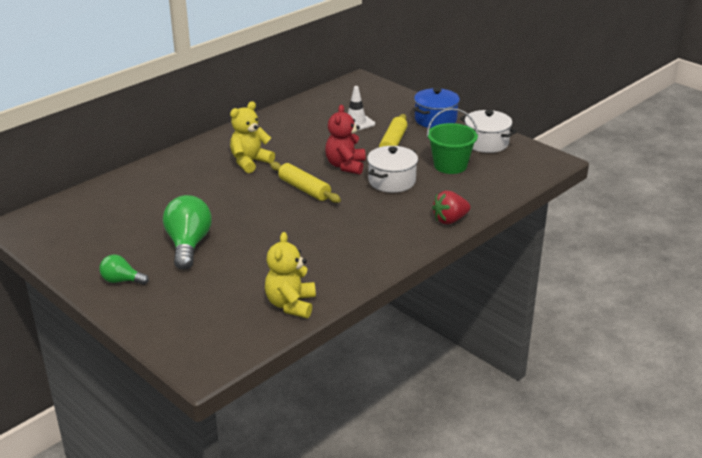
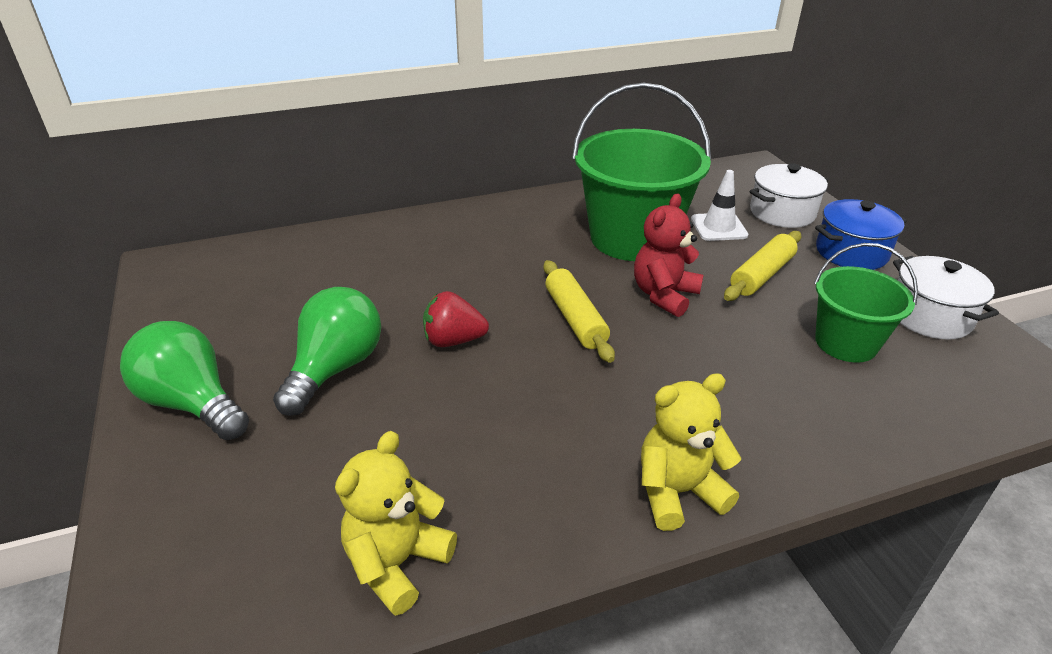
camera: 25 degrees right, 5 degrees up
(121, 281) = (192, 403): green light bulb -> green light bulb, size x1.80
(250, 162) = (526, 252): yellow teddy bear -> yellow teddy bear (678, 492)
(309, 140) = (632, 238): none -> green bucket
(392, 181) = (726, 345): white pot -> white pot (782, 212)
(450, 220) = (800, 462): red strawberry -> red strawberry (453, 340)

